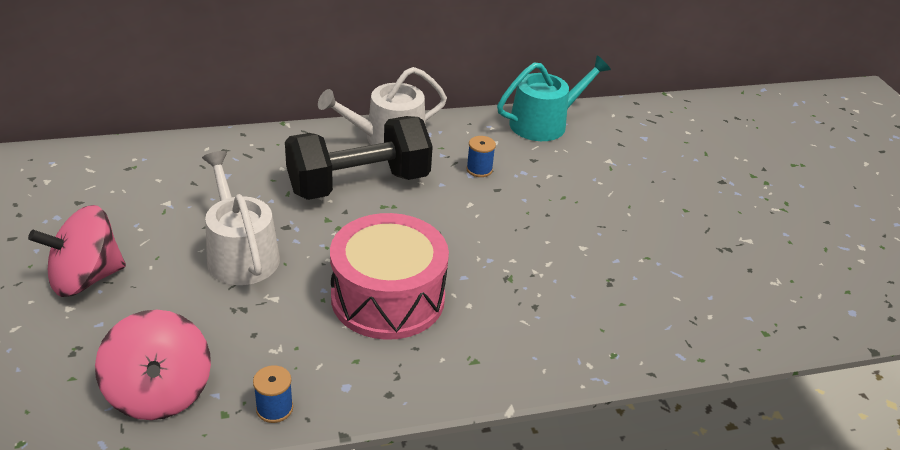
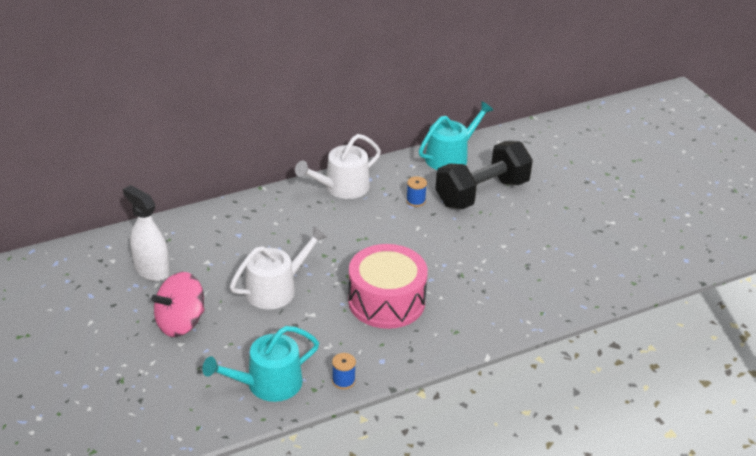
camera: 10 degrees left, 0 degrees up
(88, 201) = (151, 270): none -> white spray bottle
(160, 392) = (268, 384): pink spinning top -> turquoise watering can
(240, 254) = (276, 289): white watering can -> white watering can turned 90 degrees clockwise
(359, 184) = (335, 226): black dumbbell -> black dumbbell (482, 193)

